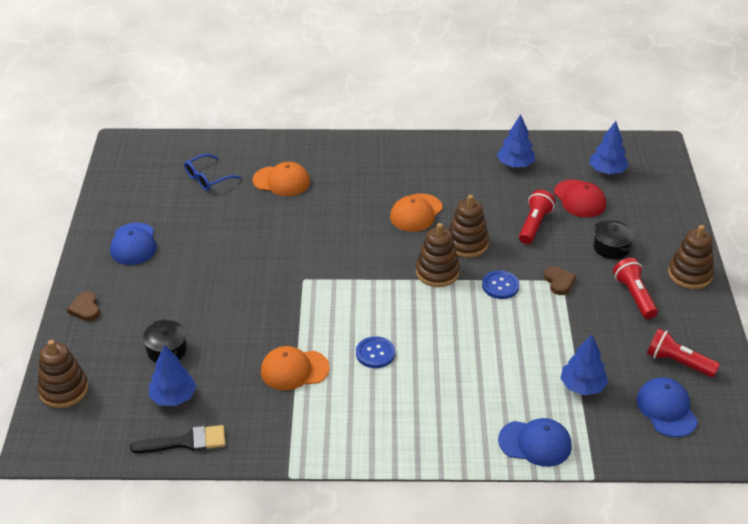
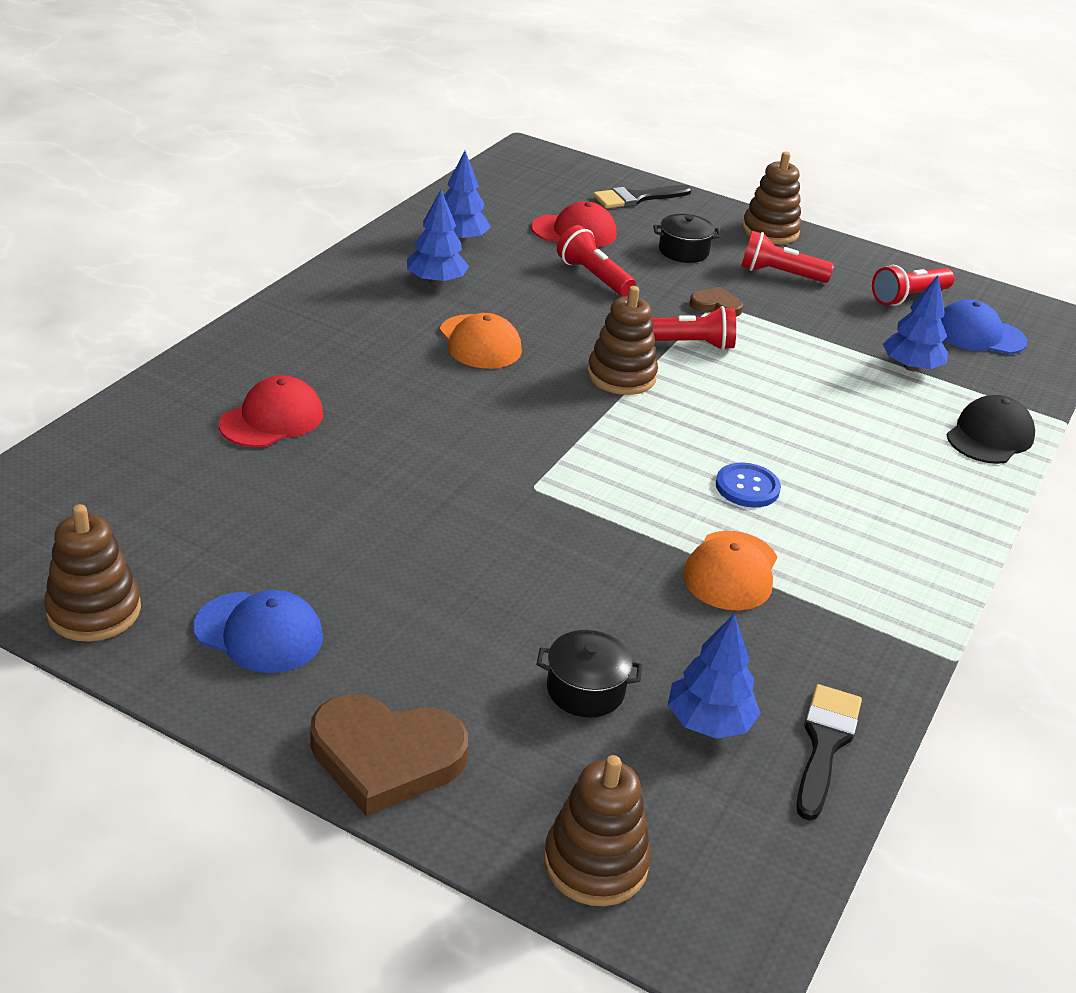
camera: 65 degrees left, 5 degrees down
(85, 309) = (385, 757): brown heart -> brown heart, size x1.94
(207, 178) = (171, 485): blue glasses -> none
(281, 181) = (272, 419): orange cap -> red cap
(467, 244) = (584, 333): brown stacking toy -> brown stacking toy (94, 611)
(500, 286) = (689, 344): blue button -> red flashlight
(535, 443) = (989, 436): blue cap -> black cap
(607, 171) = (540, 195): blue tree -> blue tree (436, 281)
(657, 206) = (637, 198): none -> black brush

